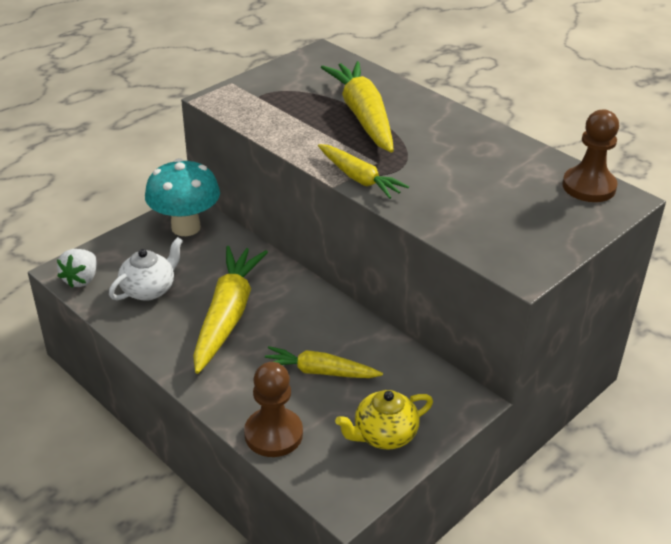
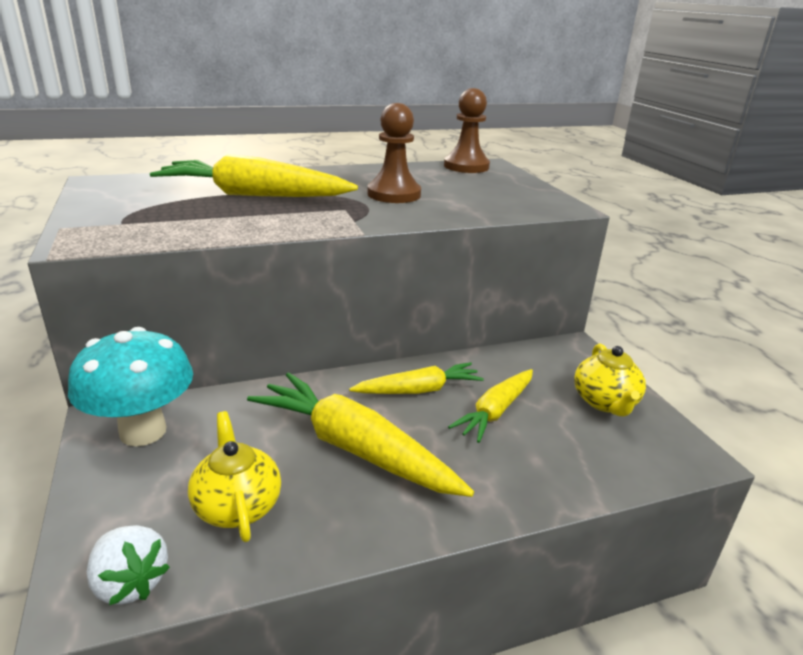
camera: 65 degrees left, 10 degrees down
(149, 289) = (237, 506): white teapot -> yellow teapot
(273, 434) = (582, 474): brown pawn -> brown pawn (394, 194)
(359, 178) = (363, 221): yellow carrot -> yellow carrot (418, 390)

